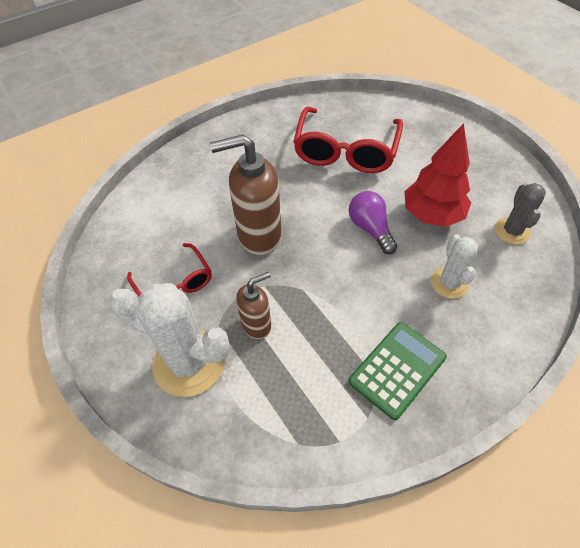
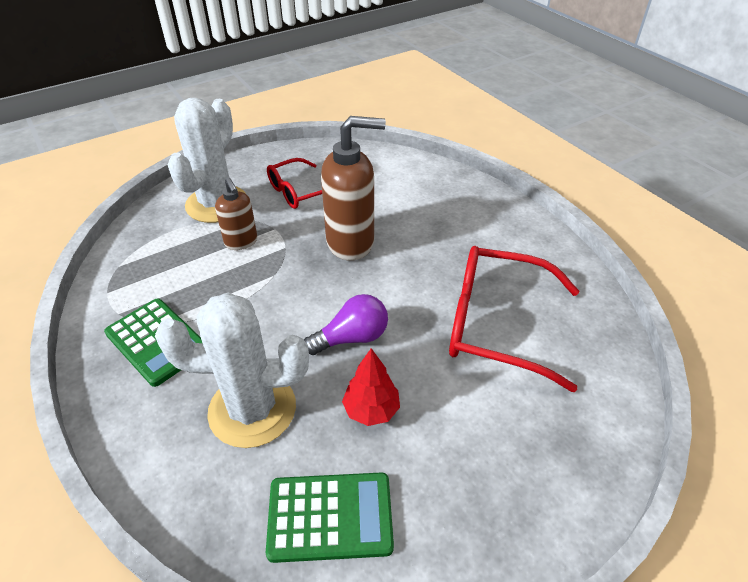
camera: 90 degrees right, 10 degrees down
(258, 235) = (351, 242): brown soap dispenser -> brown soap dispenser turned 90 degrees clockwise
(432, 215) = (371, 410): red tree -> red tree, size x0.61
(449, 283) = (252, 409): white cactus -> white cactus, size x1.75
(512, 231) = (330, 516): grey cactus -> green calculator

